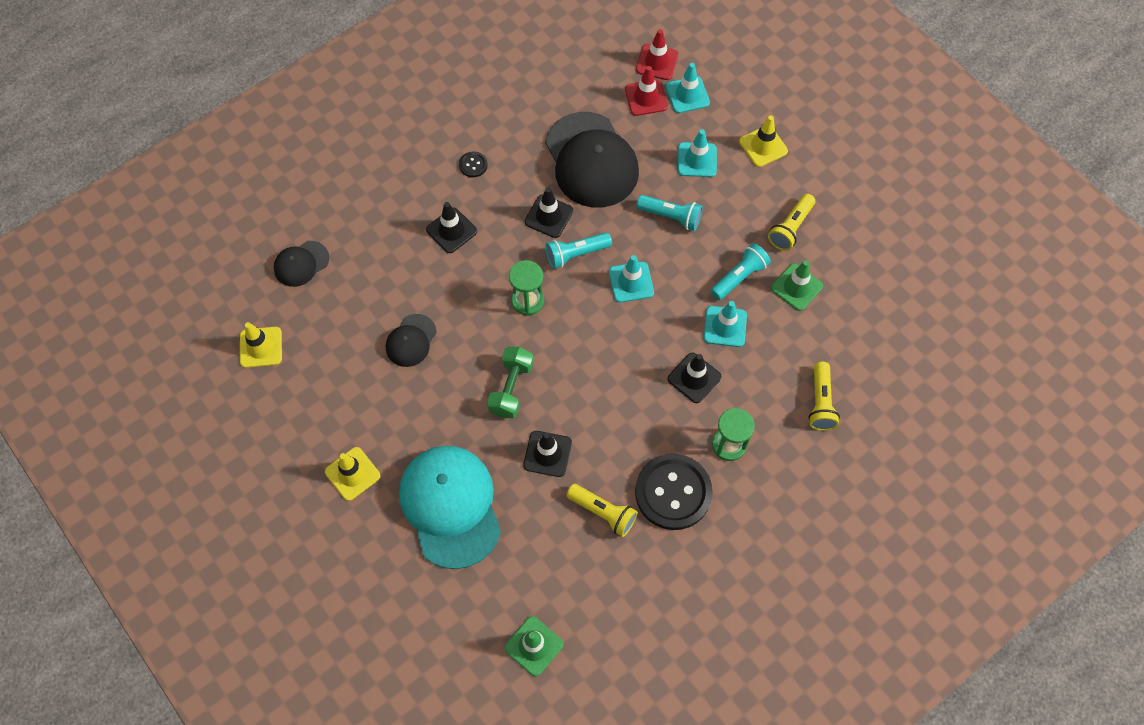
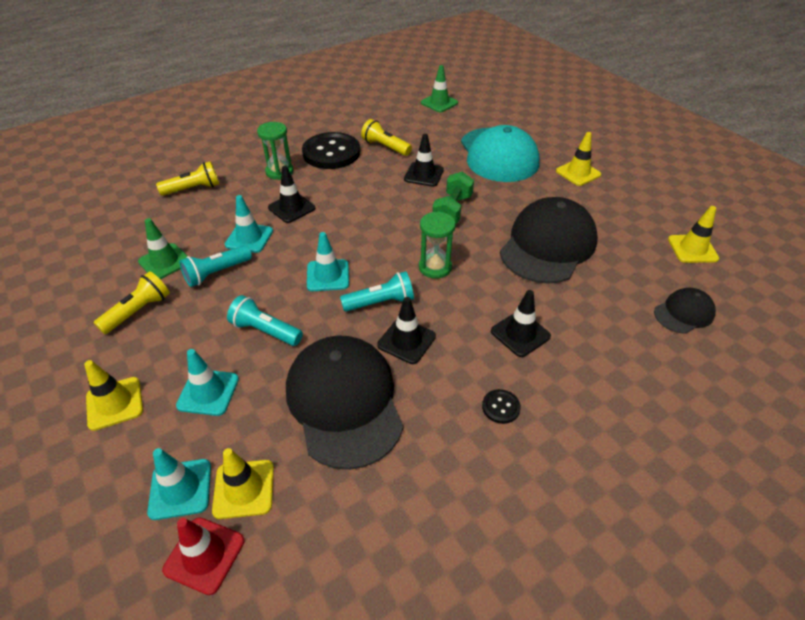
camera: 175 degrees left, 20 degrees down
(411, 340) = (548, 245): black cap -> black cap, size x2.04
(646, 98) = (244, 489): red traffic cone -> yellow traffic cone
(820, 402) = (193, 189): yellow flashlight -> yellow flashlight turned 60 degrees clockwise

